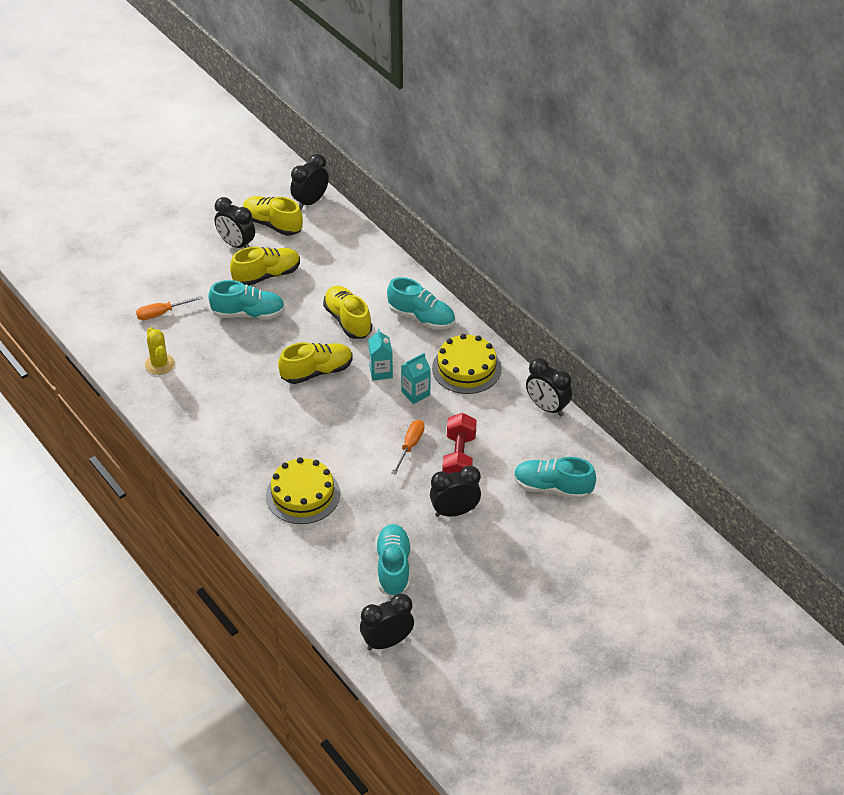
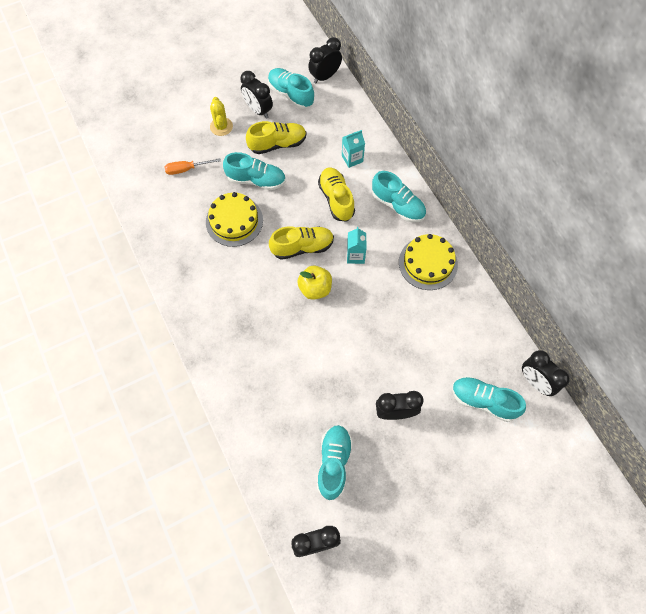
camera: 10 degrees right, 20 degrees up
(159, 364) = (176, 220): yellow cactus -> yellow cactus (221, 126)
(273, 224) = (291, 94): yellow shoe -> turquoise shoe
(303, 494) = (270, 372): yellow cake -> yellow cake (234, 221)
(340, 409) = (315, 289): none -> yellow apple
(410, 446) = (368, 336): orange screwdriver -> none
(415, 393) = (381, 282): turquoise carton -> turquoise carton (352, 159)
(459, 458) = (407, 356): red dumbbell -> none
(547, 407) = (490, 315): black clock -> black clock (535, 382)

